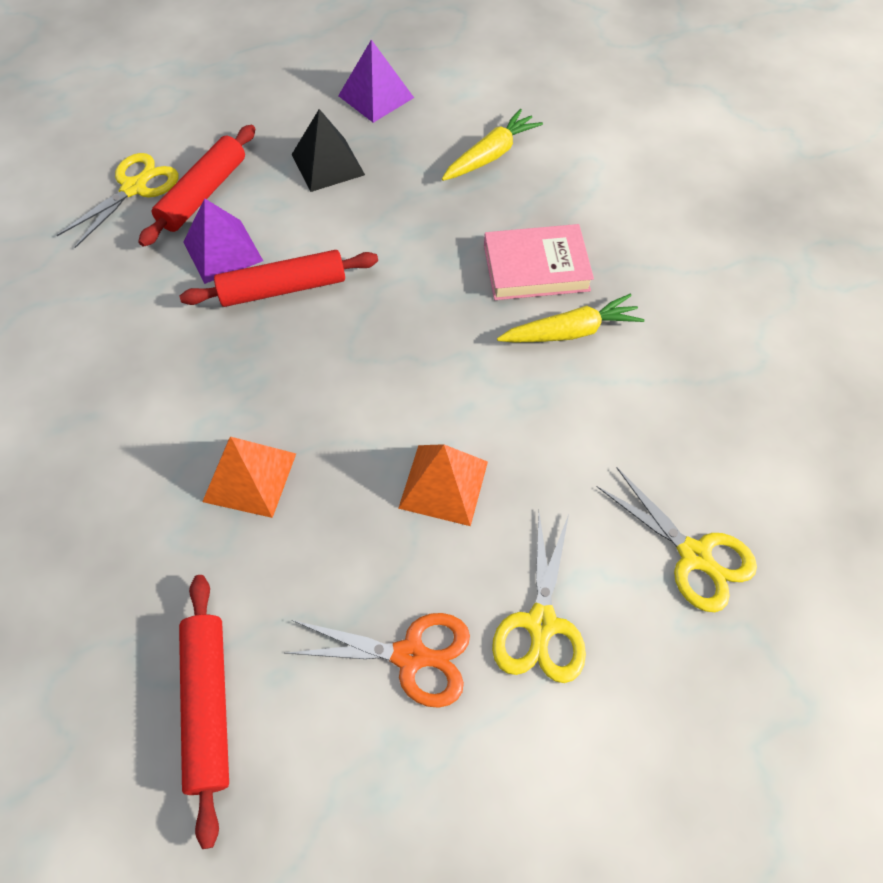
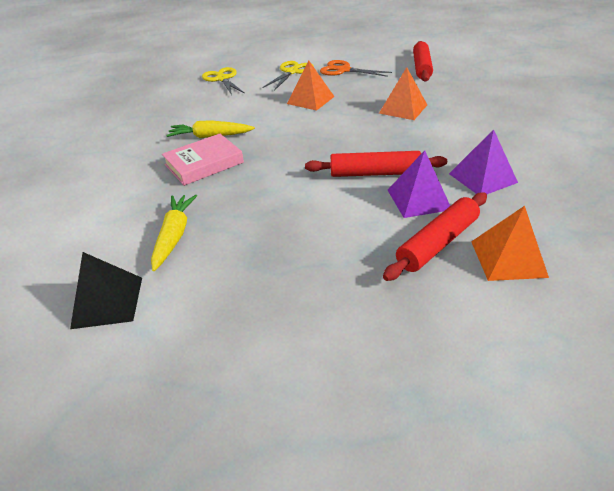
camera: 160 degrees left, 20 degrees down
(134, 188) = (508, 258): yellow scissors -> orange pyramid
(327, 164) = (318, 251): black pyramid -> black pyramid (108, 302)
(376, 96) = (241, 315): purple pyramid -> purple pyramid (482, 178)
(491, 155) = (174, 235): yellow carrot -> yellow carrot turned 120 degrees clockwise
(536, 267) = (204, 164): pink book -> pink book turned 45 degrees counterclockwise

